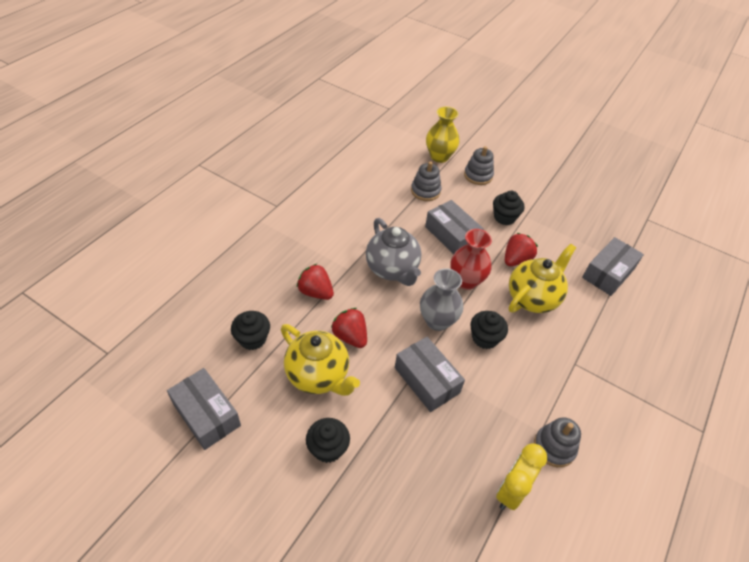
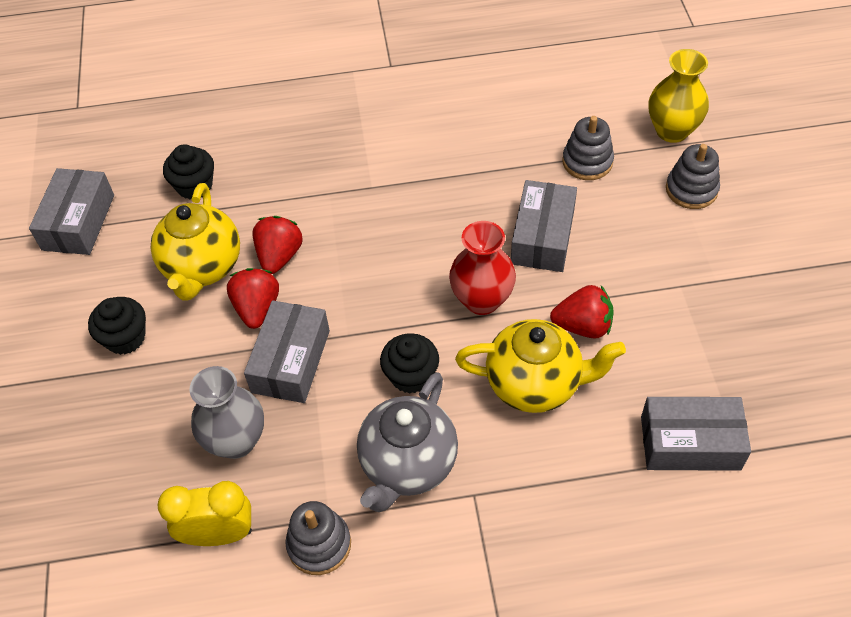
camera: 55 degrees right, 5 degrees up
(315, 292) = (307, 186): red strawberry -> red strawberry (257, 308)
(392, 269) = (417, 222): grey teapot -> grey teapot (408, 464)
(437, 321) = (386, 315): grey vase -> grey vase (236, 441)
(504, 217) = (647, 266): black cupcake -> none

